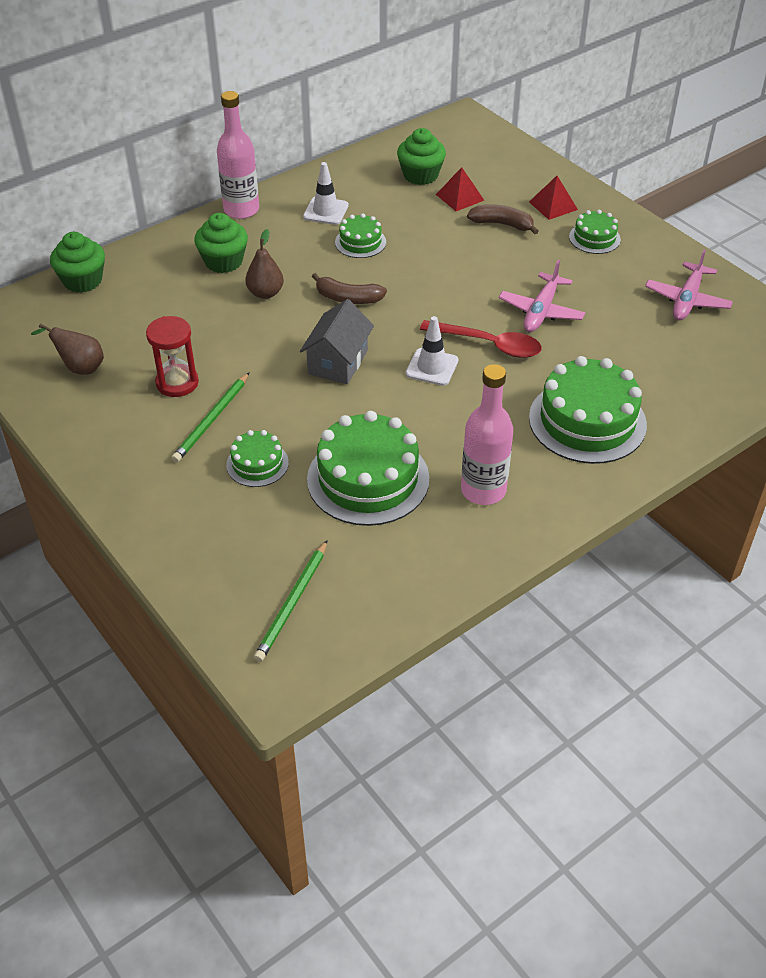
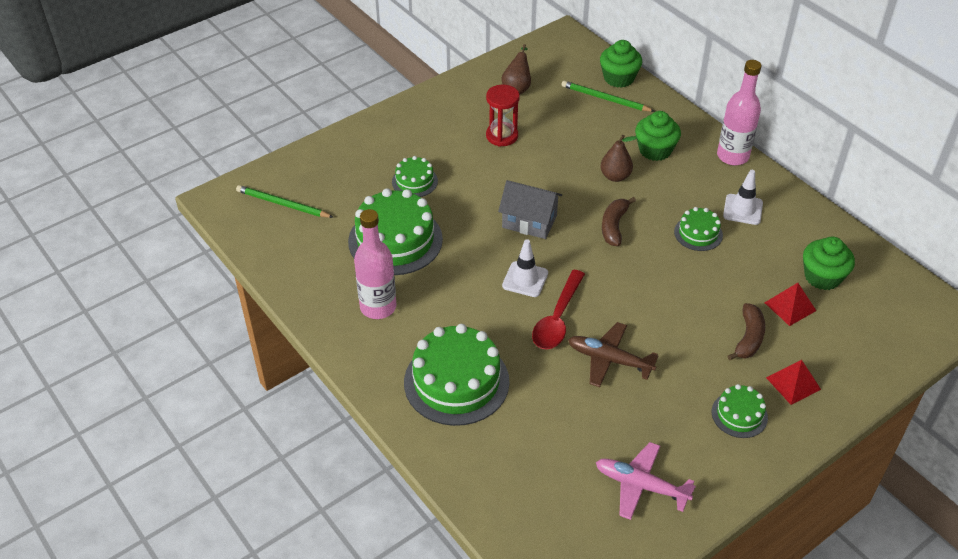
camera: 90 degrees right, 0 degrees up
(212, 420) = (461, 156): green pencil -> green pencil (605, 99)
(541, 311) = (609, 360): pink plane -> brown plane

